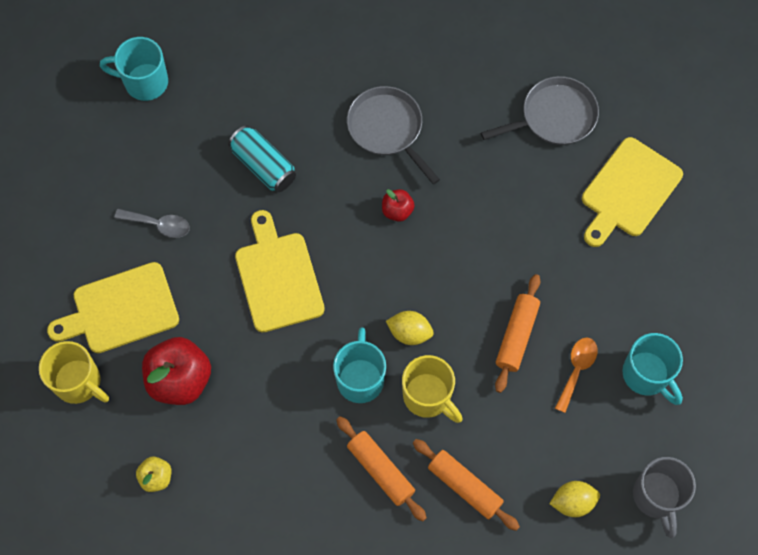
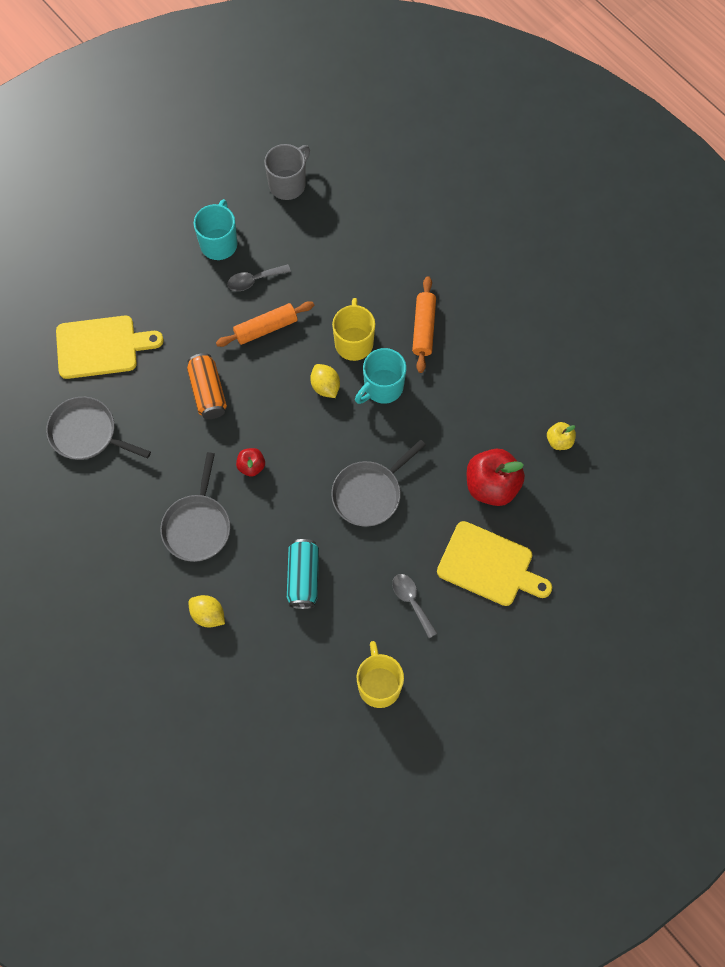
camera: 135 degrees left, 0 degrees up
(79, 382) = (557, 542): yellow mug -> yellow mug (379, 685)
(144, 82) = (322, 722): turquoise mug -> none
(278, 277) = (369, 494): yellow cutting board -> grey pan
(464, 486) = (385, 279): orange rolling pin -> none
(500, 236) = (208, 392): none -> orange can
(572, 502) = (335, 220): yellow lemon -> yellow lemon (208, 615)
(576, 370) = (254, 280): orange spoon -> grey spoon

